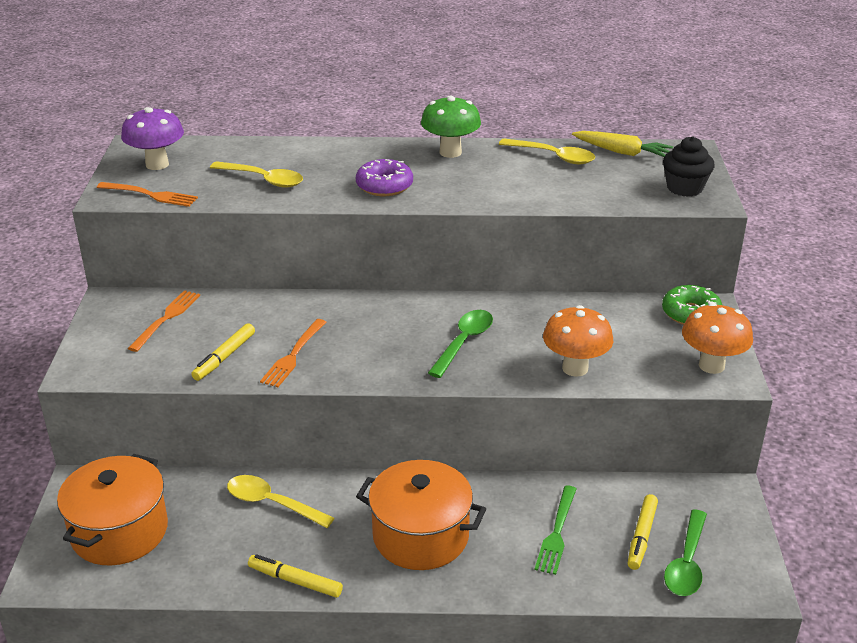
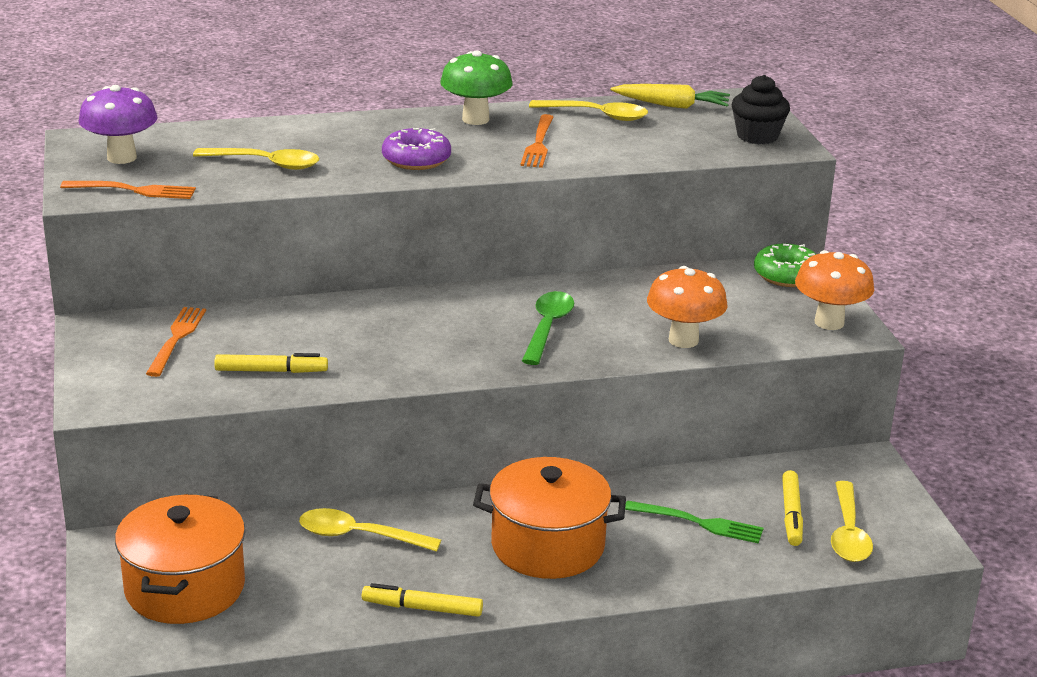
camera: 15 degrees left, 5 degrees down
(224, 357) = (271, 371): yellow marker -> yellow marker turned 105 degrees counterclockwise
(293, 355) = (354, 360): orange fork -> orange fork (538, 144)
(557, 532) = (698, 523): green fork -> green fork turned 75 degrees counterclockwise
(686, 563) = (848, 533): green spoon -> yellow spoon

